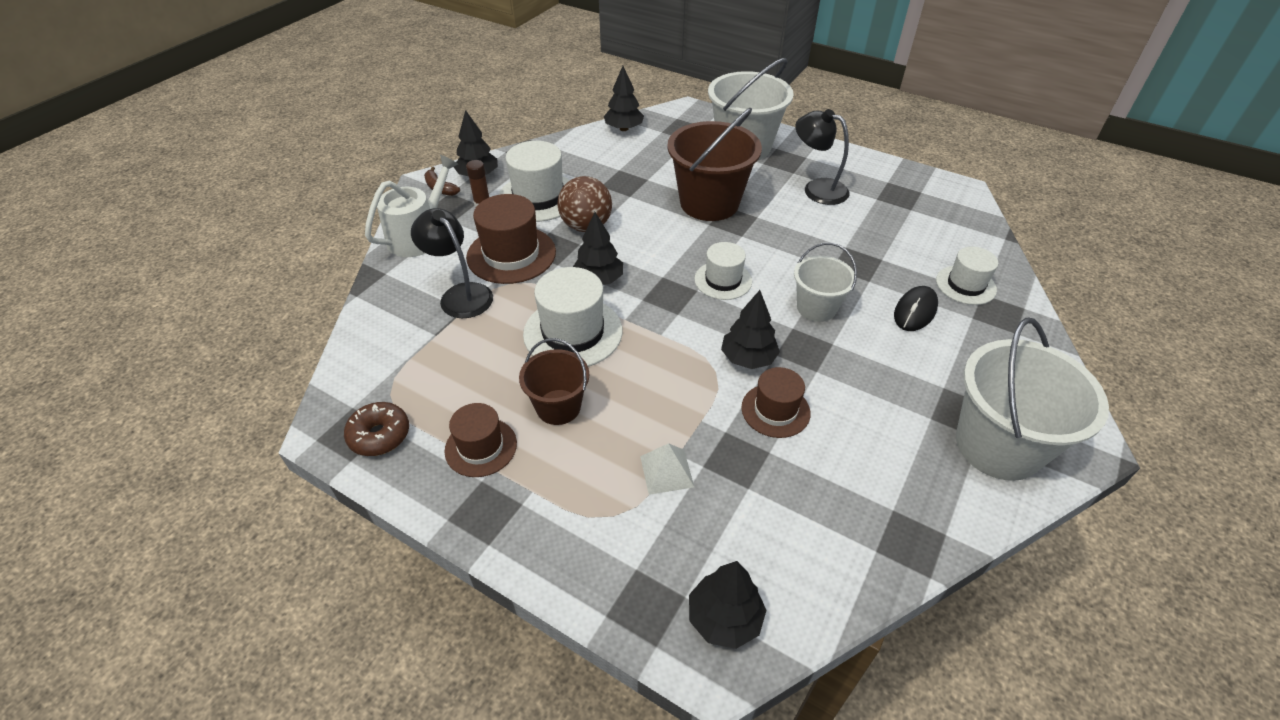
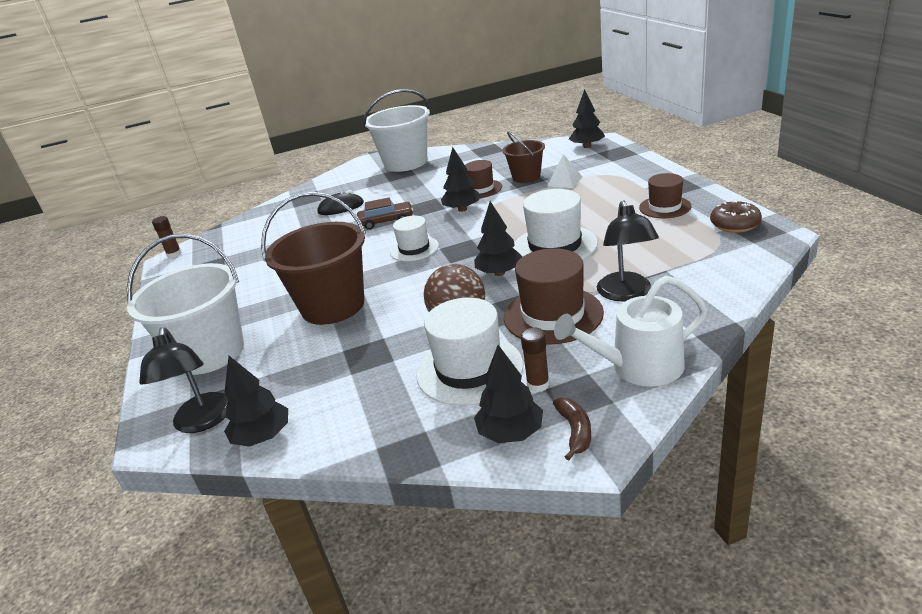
camera: 135 degrees left, 15 degrees down
(558, 407) = (601, 213): brown bucket -> brown bucket (526, 177)
(816, 308) = (386, 221): white bucket -> brown car
(817, 189) = (242, 290): black lamp -> black lamp (202, 421)
(965, 285) = (292, 212): white hat -> none
(969, 195) = (174, 254): none -> brown glue stick

